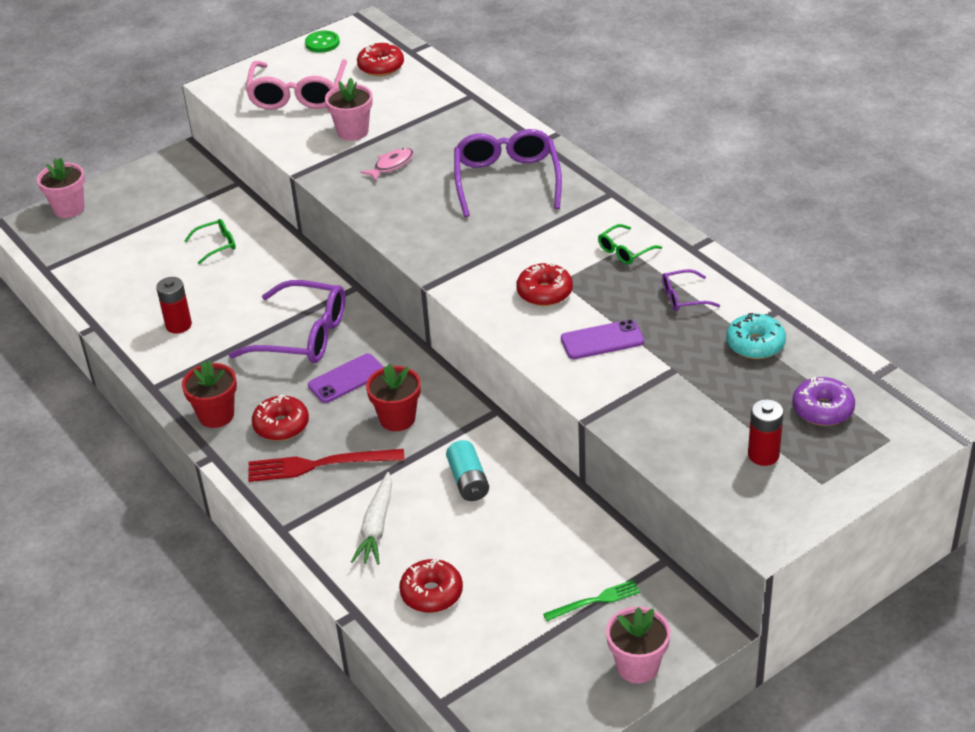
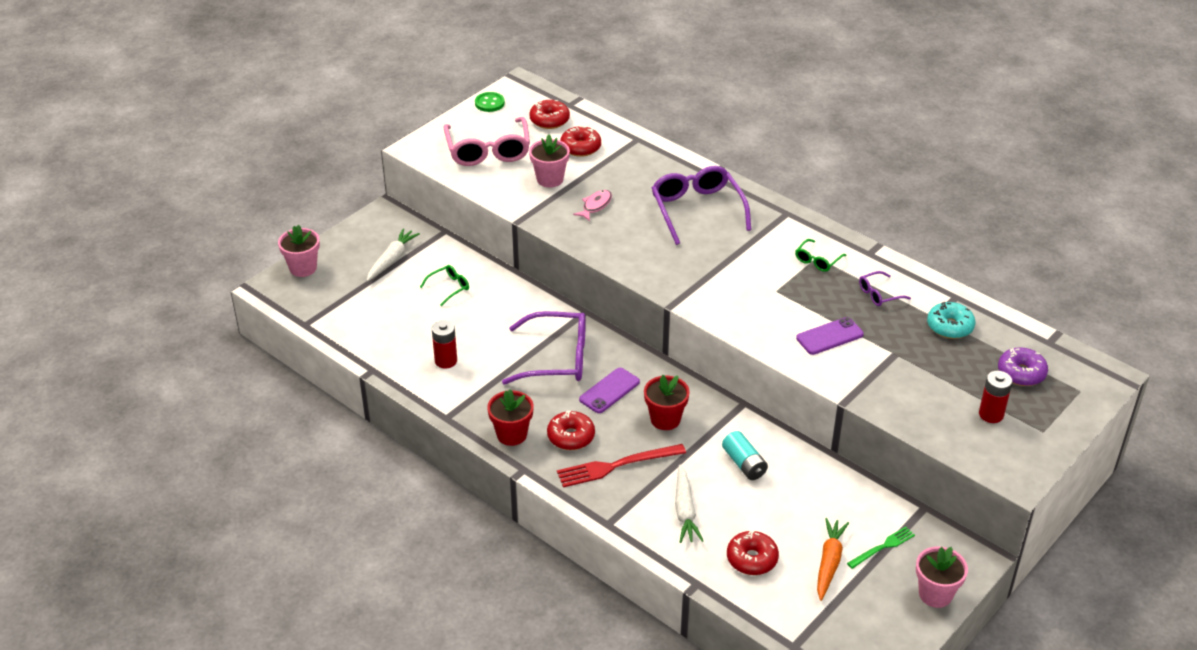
camera: 15 degrees left, 0 degrees up
(167, 208) = (392, 260): none -> white carrot
(522, 610) = (829, 562): none -> orange carrot
(544, 292) = (767, 302): red donut -> red donut (580, 147)

